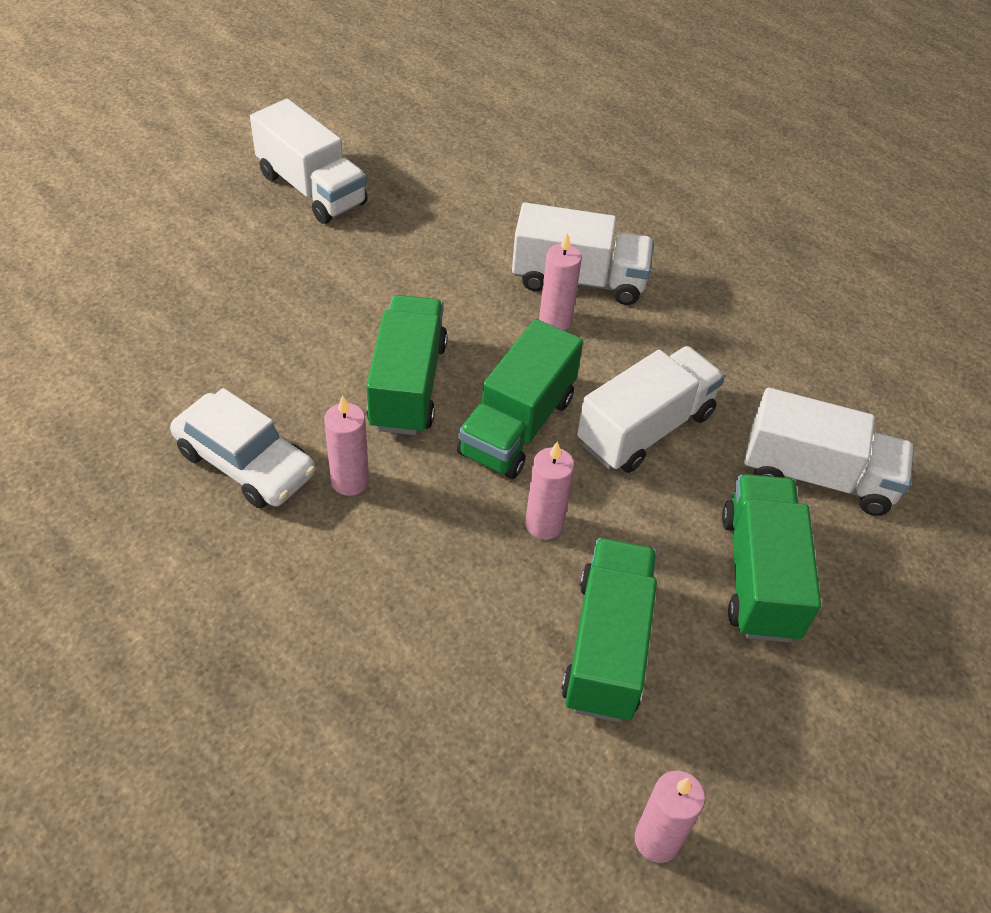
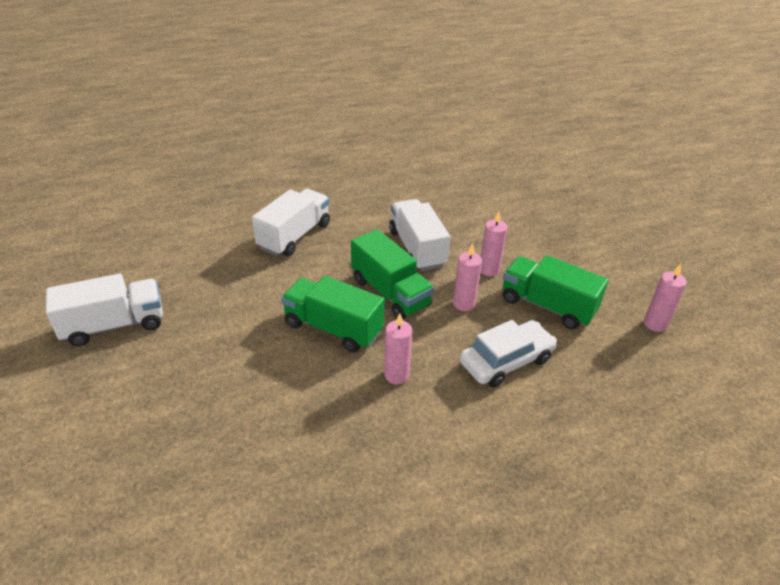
camera: 65 degrees left, 10 degrees down
(245, 463) = (355, 424): white car -> white car (506, 361)
(555, 321) = (320, 254): pink candle -> pink candle (489, 270)
(759, 575) = (522, 244): green truck -> none
(817, 476) = (472, 208): white truck -> none

